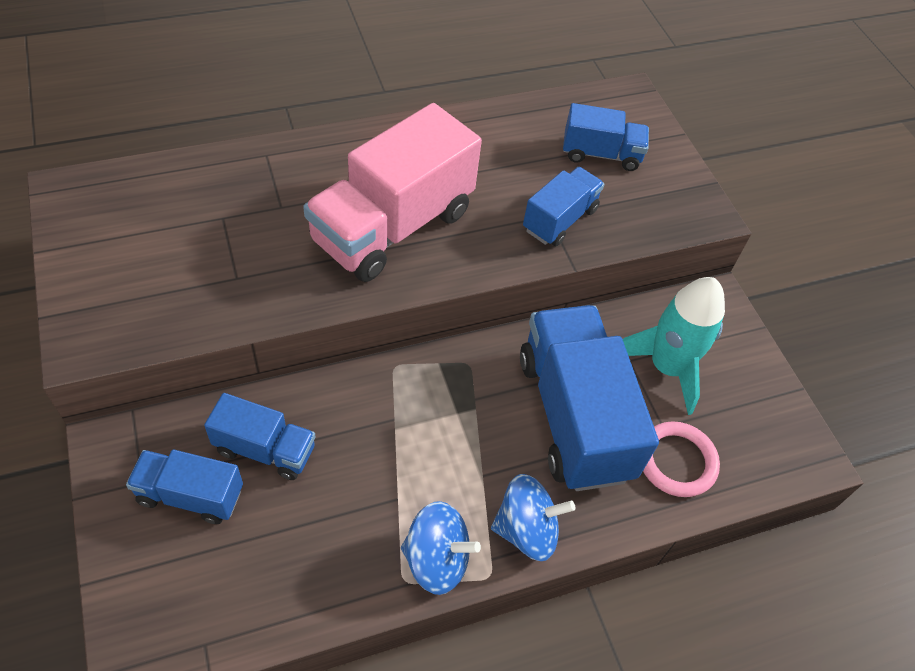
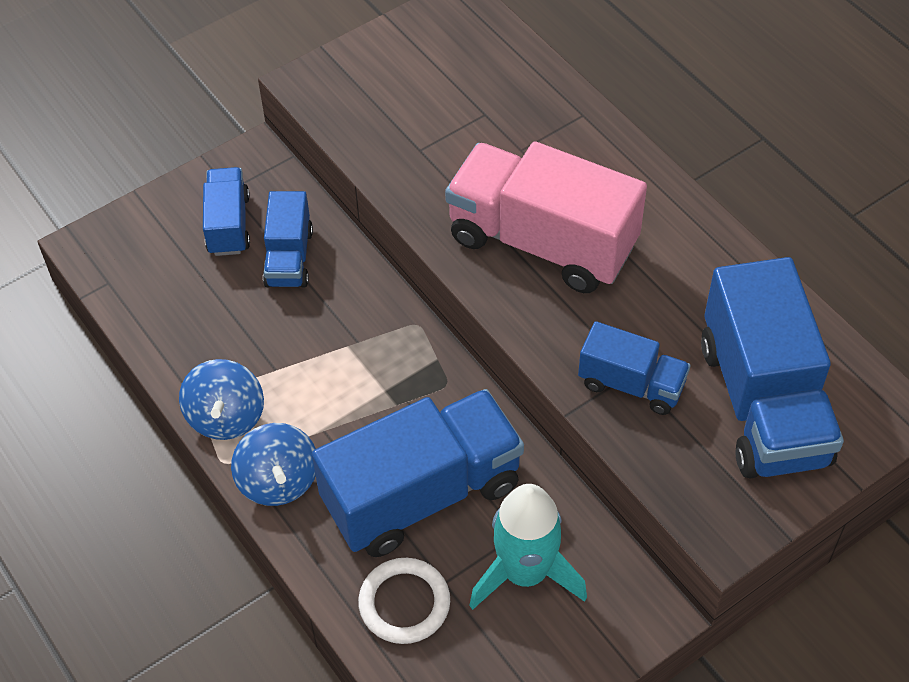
camera: 80 degrees right, 0 degrees up
(601, 154) = (763, 403): blue truck -> blue truck, size x1.89
(677, 461) = (404, 603): pink ring -> white ring

